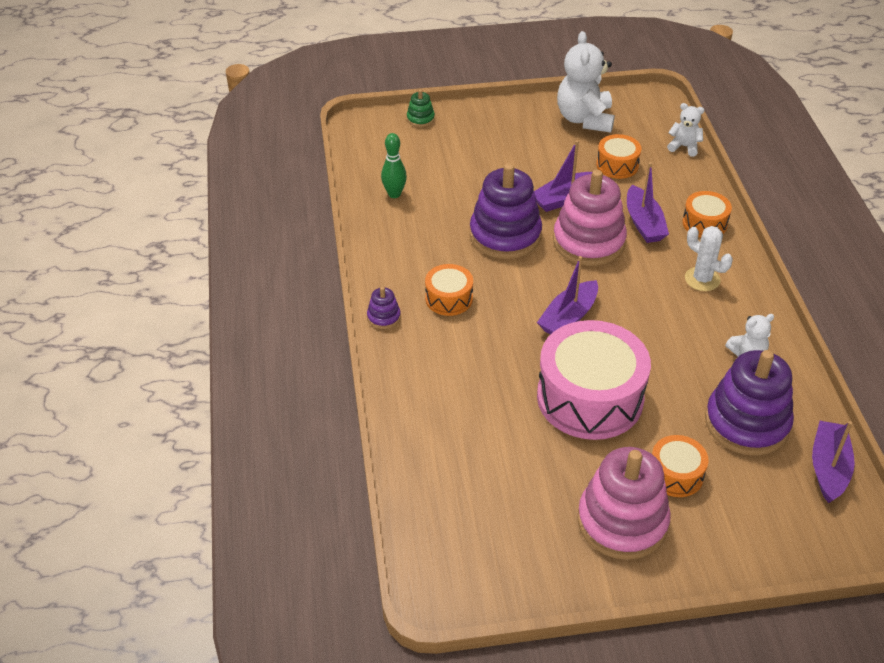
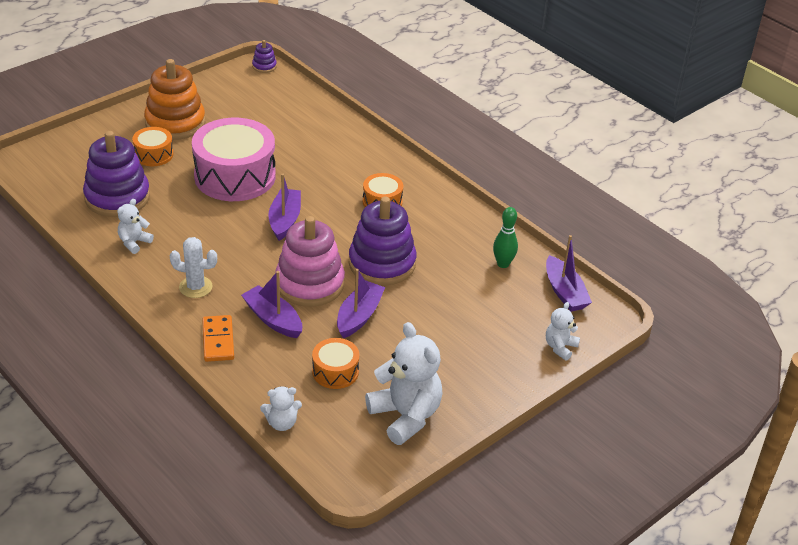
camera: 145 degrees right, 5 degrees down
(383, 317) = (415, 174): purple stacking toy -> purple stacking toy (264, 66)
(420, 119) = (560, 347): green stacking toy -> white teddy bear
(622, 522) = (175, 123): pink stacking toy -> orange stacking toy
(704, 223) = (218, 340): orange drum -> orange domino
(828, 468) = (51, 190): purple boat -> purple boat (564, 292)

